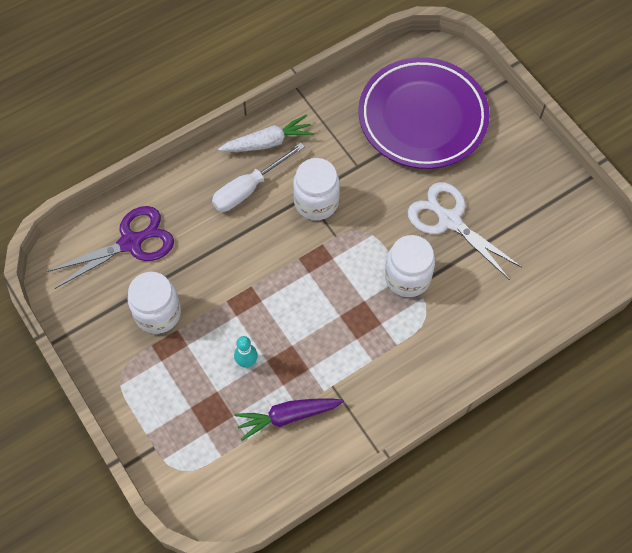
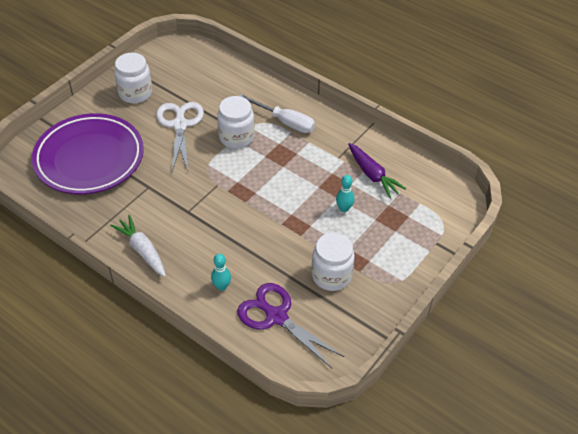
camera: 110 degrees left, 15 degrees down
(190, 203) = (221, 286): none -> turquoise bowling pin
(248, 188) = (193, 250): white screwdriver -> white screwdriver (285, 122)
(316, 202) = (191, 203): white jar -> white jar (135, 93)
(449, 220) = (180, 125): white scissors -> white scissors turned 150 degrees clockwise

